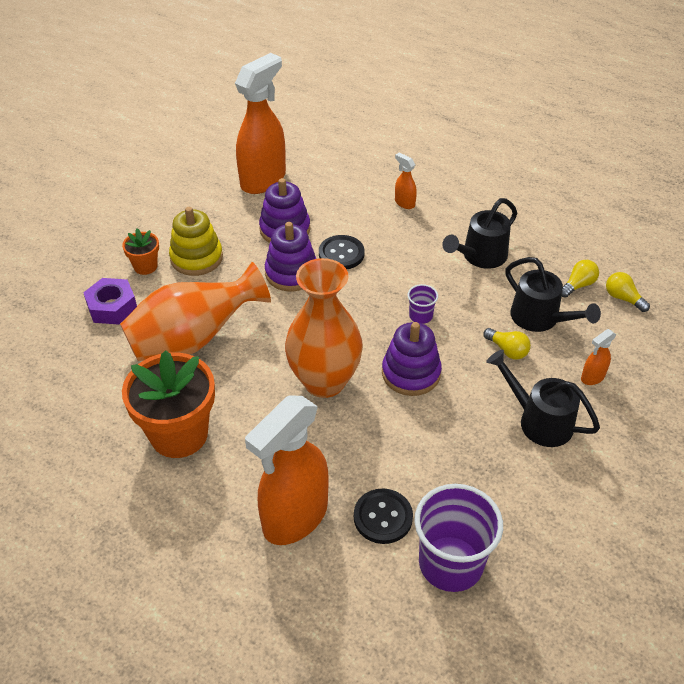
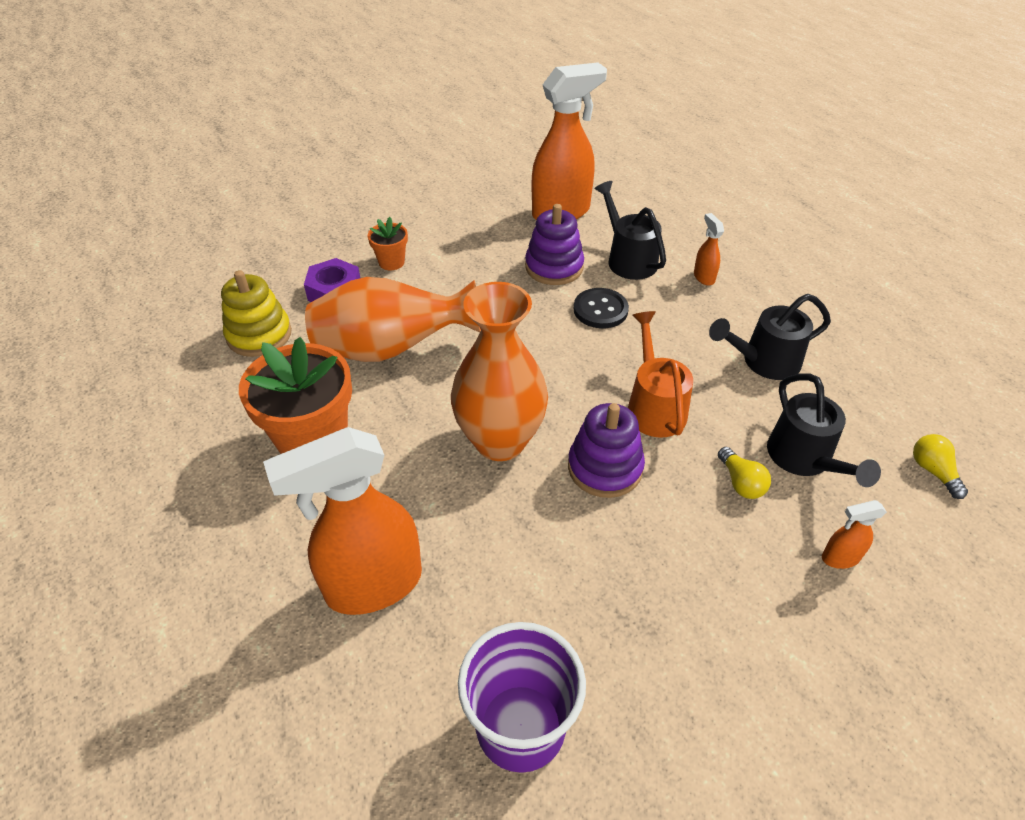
camera: 25 degrees right, 0 degrees up
(196, 258) = (446, 269): yellow stacking toy -> yellow stacking toy (259, 335)
(291, 273) = (534, 313): purple stacking toy -> none
(383, 517) = (472, 628): black button -> none
(420, 316) = (653, 406): purple cup -> orange watering can
(538, 420) = (736, 586): black watering can -> black watering can (628, 259)
(578, 285) = (877, 435): yellow light bulb -> none

